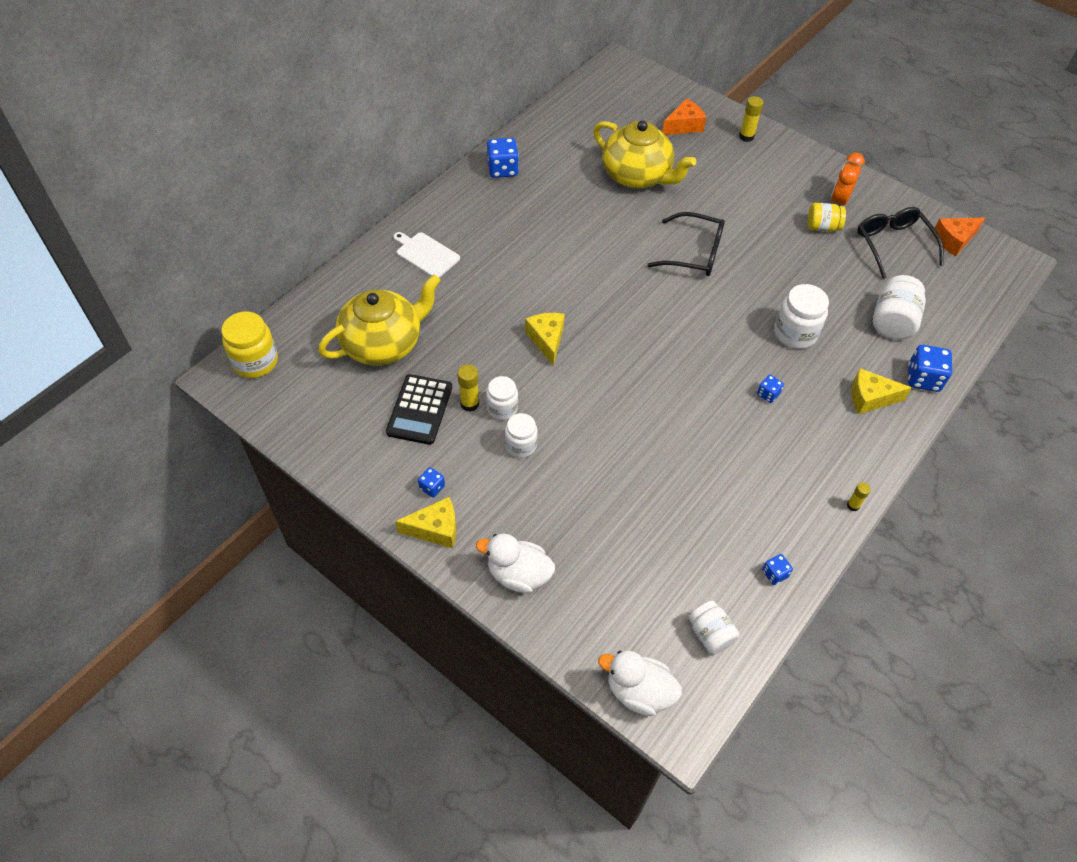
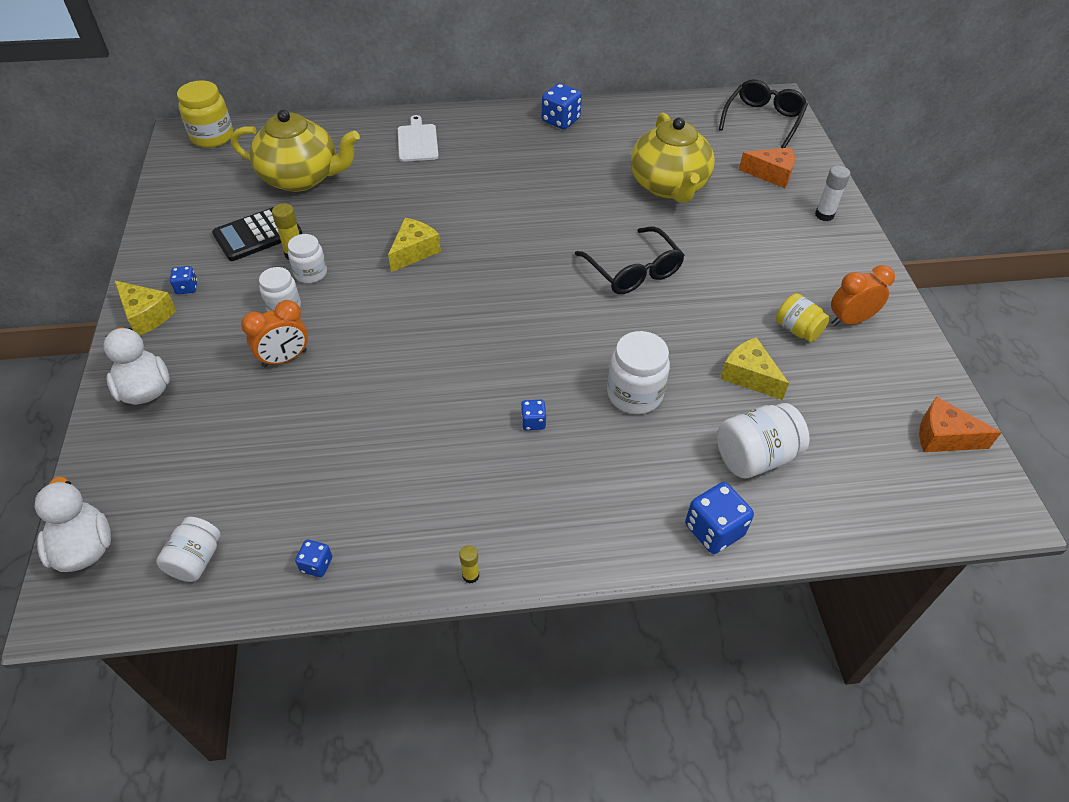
camera: 45 degrees right, 5 degrees down
(575, 478) = (285, 359): none -> orange clock
(746, 136) = (824, 215): yellow glue stick -> white glue stick
(870, 398) = (629, 502): yellow cheese -> yellow cheese (749, 376)
(893, 244) = (858, 393): black glasses -> black glasses (763, 120)

